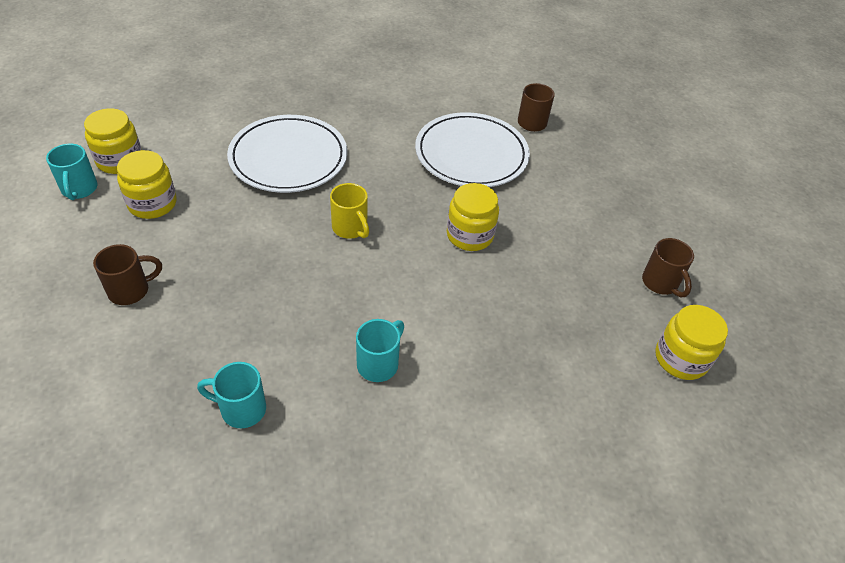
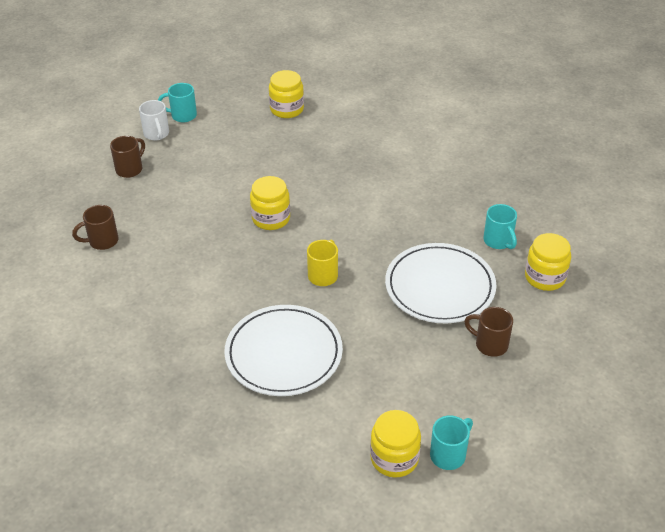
camera: 120 degrees left, 5 degrees down
(152, 204) = (413, 396): yellow jar -> yellow jar (545, 277)
(379, 364) = (412, 208): turquoise mug -> turquoise mug (182, 115)
(471, 154) = (178, 255): white plate -> white plate (440, 287)
(660, 283) = (233, 130): brown mug -> brown mug (130, 169)
(691, 219) = (156, 134): none -> white mug

